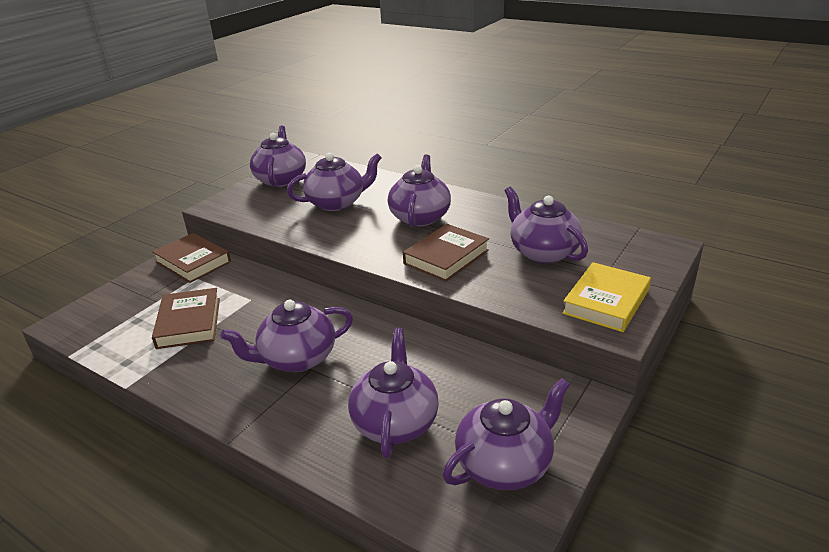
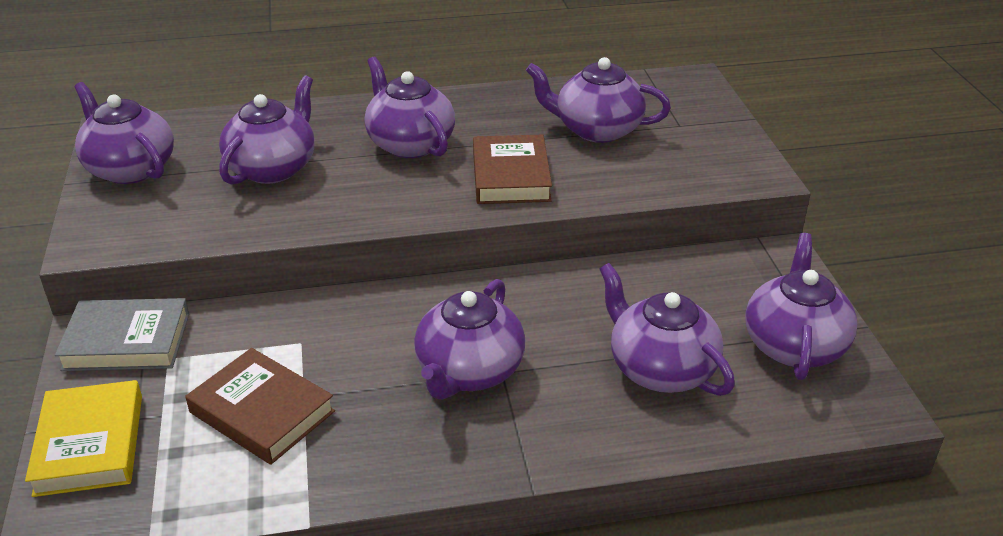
camera: 45 degrees left, 5 degrees up
(193, 262) = (127, 341): brown book -> grey book
(606, 302) = (718, 153): yellow book -> yellow book (90, 444)

